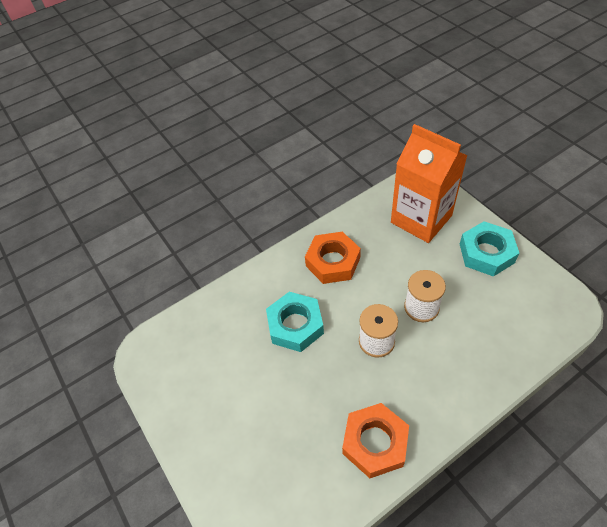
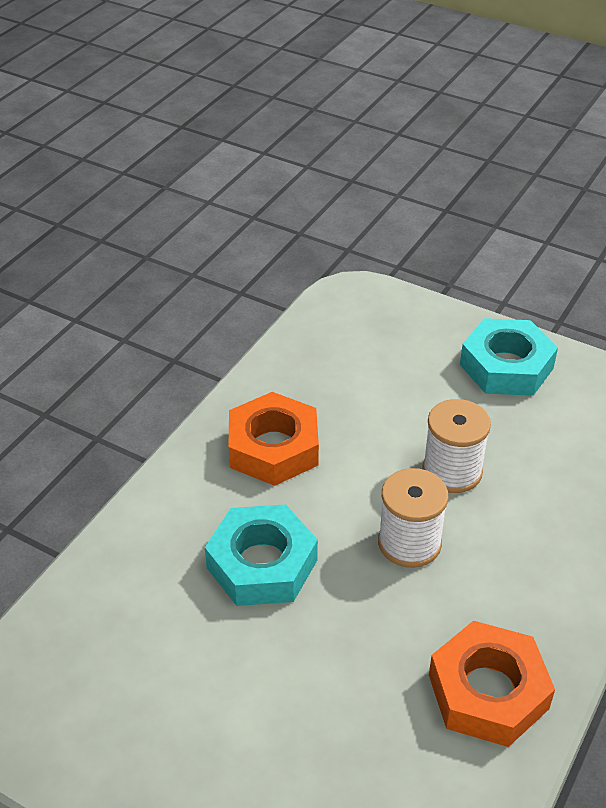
camera: 30 degrees left, 10 degrees down
(421, 219) = (382, 345): orange carton -> none

